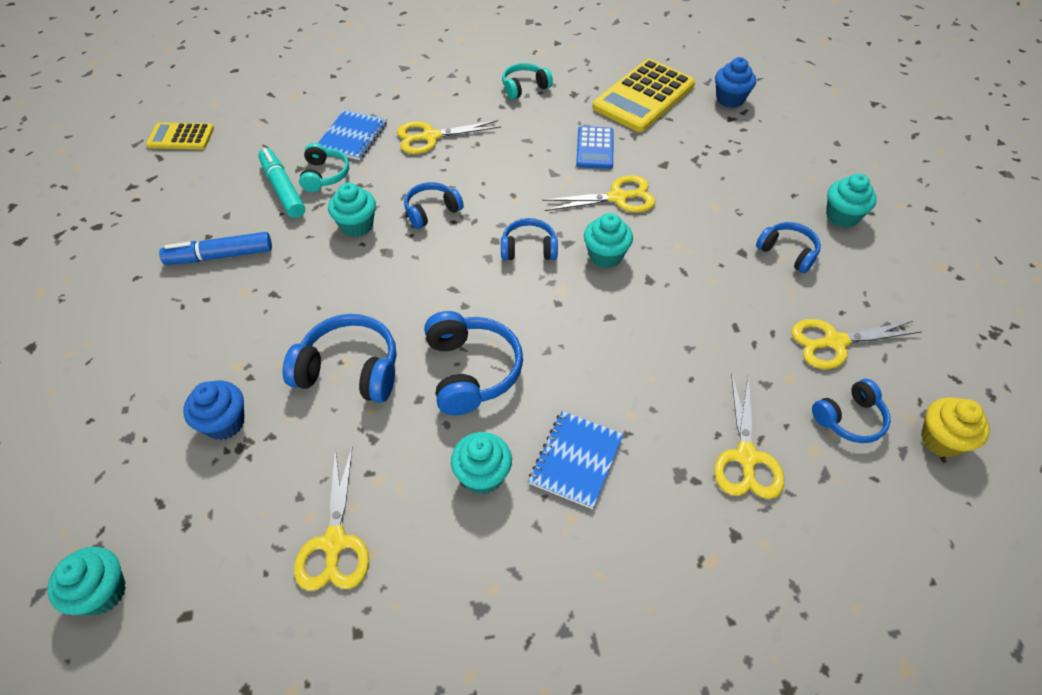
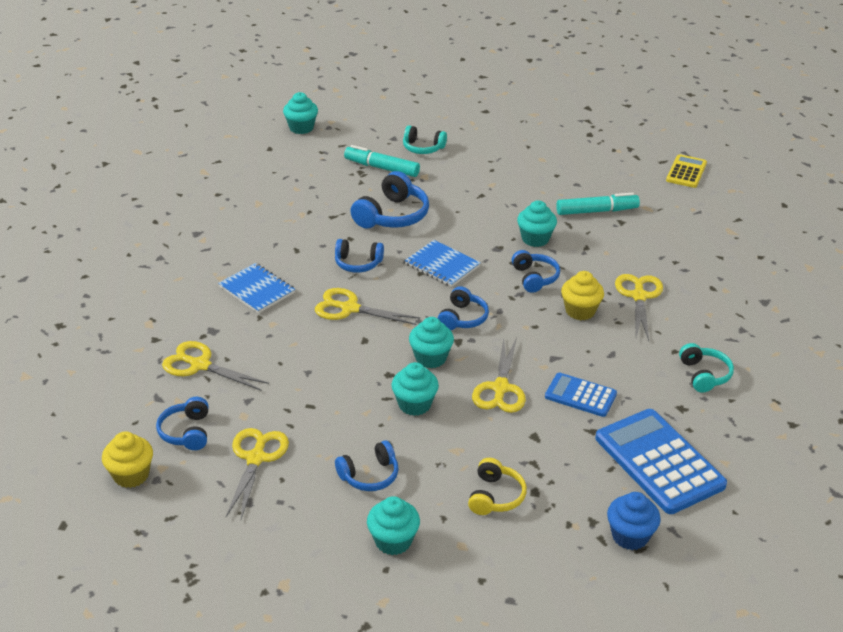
camera: 110 degrees right, 15 degrees down
(220, 256) = (532, 178): blue marker -> none
(224, 423) = (382, 168): blue cupcake -> turquoise marker
(324, 175) = (606, 232): turquoise headphones -> turquoise headphones (423, 148)
(335, 543) = (273, 194): yellow scissors -> yellow scissors (349, 308)
(352, 136) = (655, 253): blue notebook -> blue notebook (442, 265)
(471, 371) = (358, 263): blue headphones -> blue headphones, size x0.63
(473, 169) = (580, 311): none -> yellow cupcake
(482, 475) = (275, 251): turquoise cupcake -> turquoise cupcake (414, 404)
(643, 96) = (659, 461): yellow calculator -> blue calculator
(748, 172) = (495, 496): none -> yellow headphones

